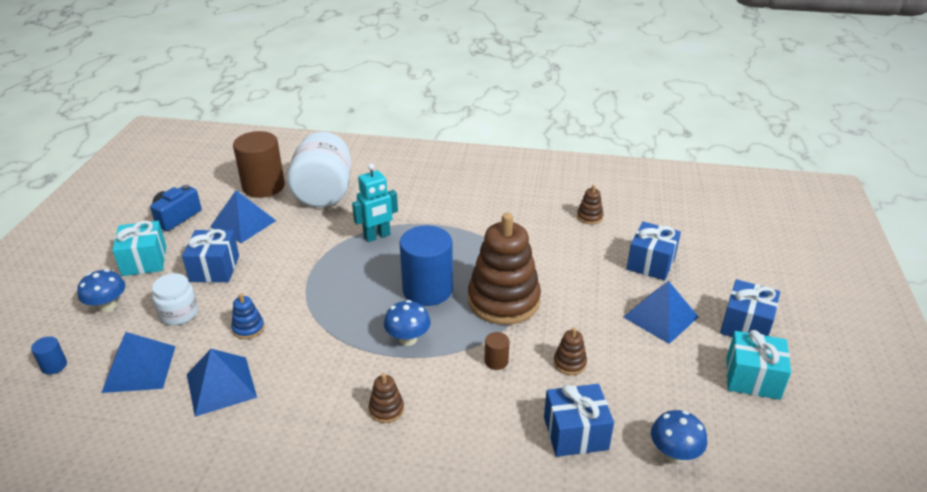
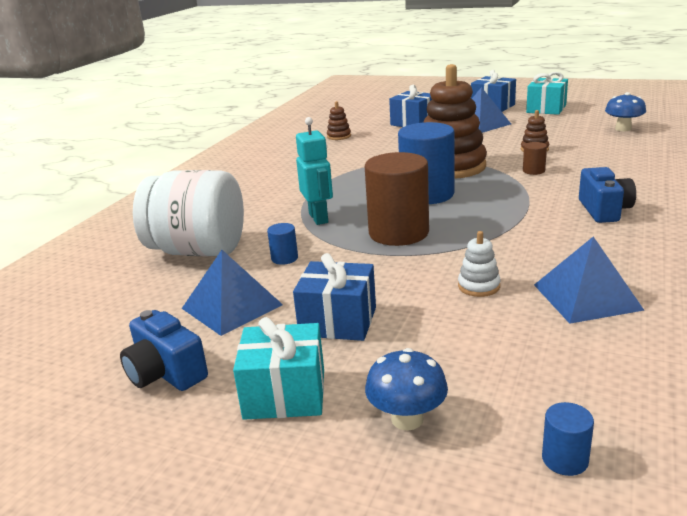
camera: 75 degrees left, 10 degrees down
(139, 368) = (562, 364): blue pyramid -> none
(179, 313) = (439, 342): white jar -> none
(248, 328) = (478, 286): blue stacking toy -> white stacking toy
(263, 186) = (139, 296): brown cylinder -> brown cylinder (398, 233)
(307, 232) = (284, 258): none -> blue cylinder
(386, 409) = (604, 210): brown stacking toy -> blue camera
(408, 339) = (503, 202): blue mushroom -> none
(575, 433) = (612, 150): blue gift -> none

